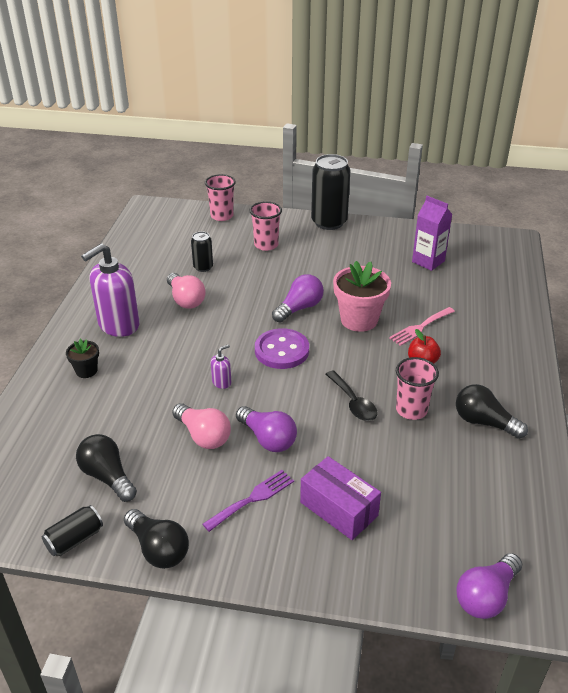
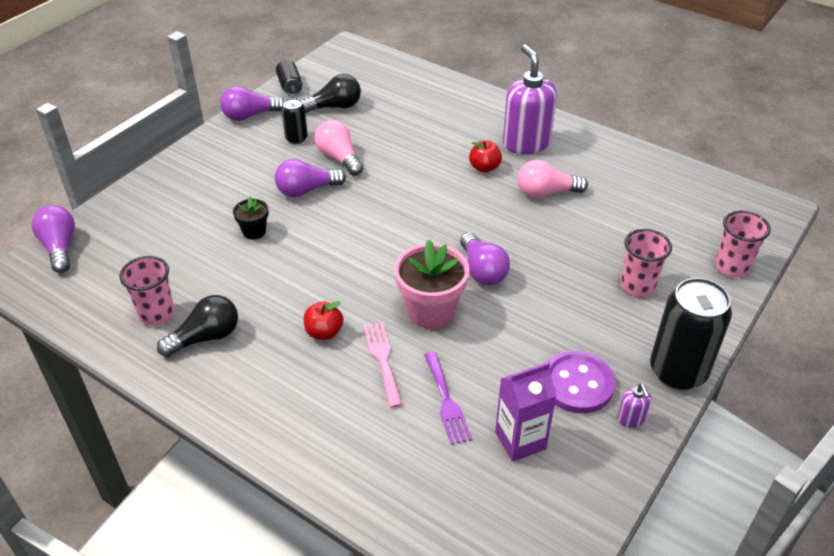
camera: 115 degrees right, 5 degrees up
(86, 371) = (467, 116): black flower pot -> black flower pot (254, 231)
(158, 549) = (250, 115): black light bulb -> purple light bulb
(168, 339) = (484, 167): none -> red apple
(203, 267) = (606, 220): black can -> black can (296, 138)
(203, 436) = (339, 158): pink light bulb -> pink light bulb turned 75 degrees clockwise
(222, 382) = (398, 184): purple soap dispenser -> purple soap dispenser (631, 419)
(253, 498) = (253, 165): purple fork -> purple fork (446, 401)
(282, 350) = (417, 234): purple button -> purple button (577, 384)
(338, 509) = (203, 204): purple box -> none
(353, 402) = (307, 256): black spoon -> none
(411, 410) = (265, 291): pink cup -> pink cup (157, 314)

